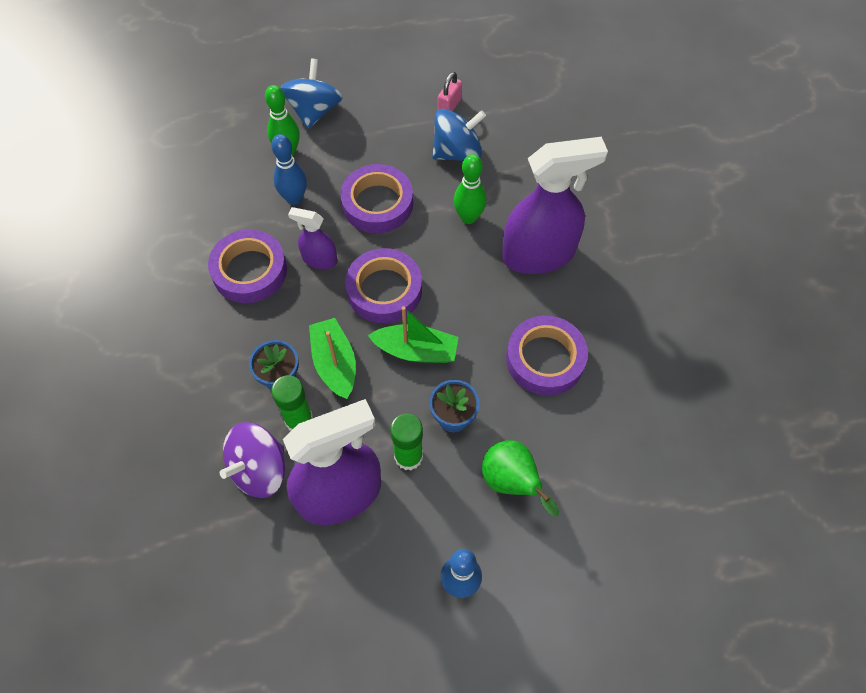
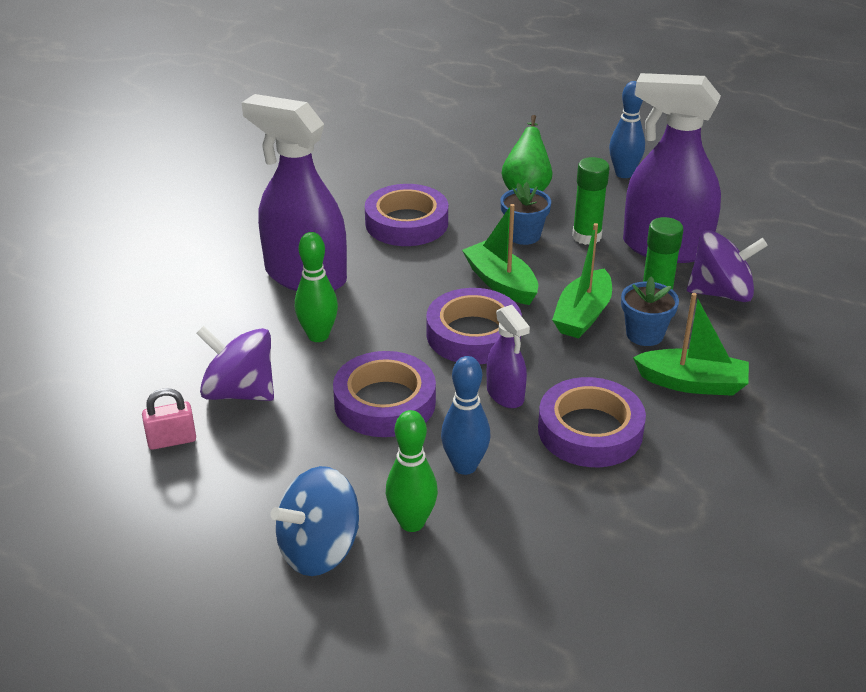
camera: 135 degrees left, 25 degrees down
(217, 356) = (692, 383): none -> green boat
(457, 152) = (239, 392): blue spinning top -> purple spinning top

